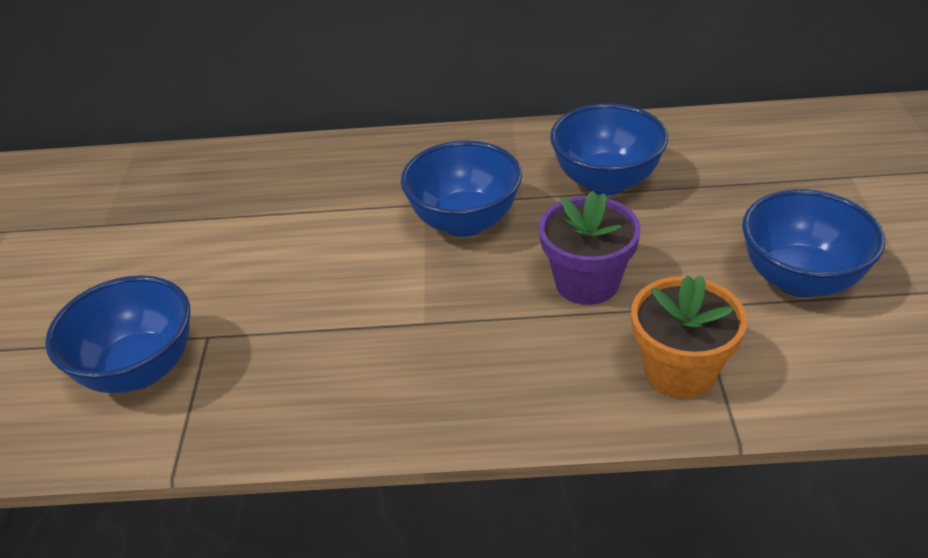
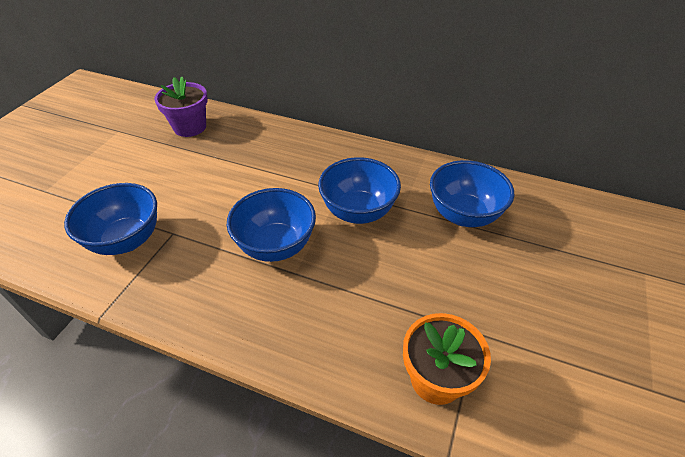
camera: 20 degrees right, 5 degrees up
(587, 282) = (410, 284): purple flower pot -> purple flower pot (190, 127)
(799, 279) = (562, 341): blue bowl -> blue bowl (276, 246)

